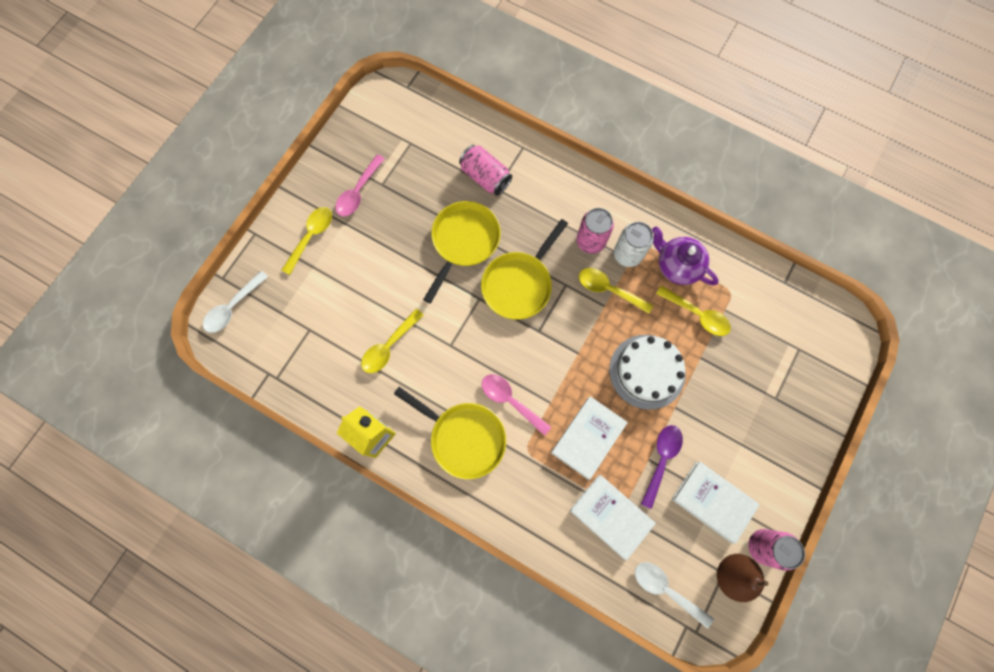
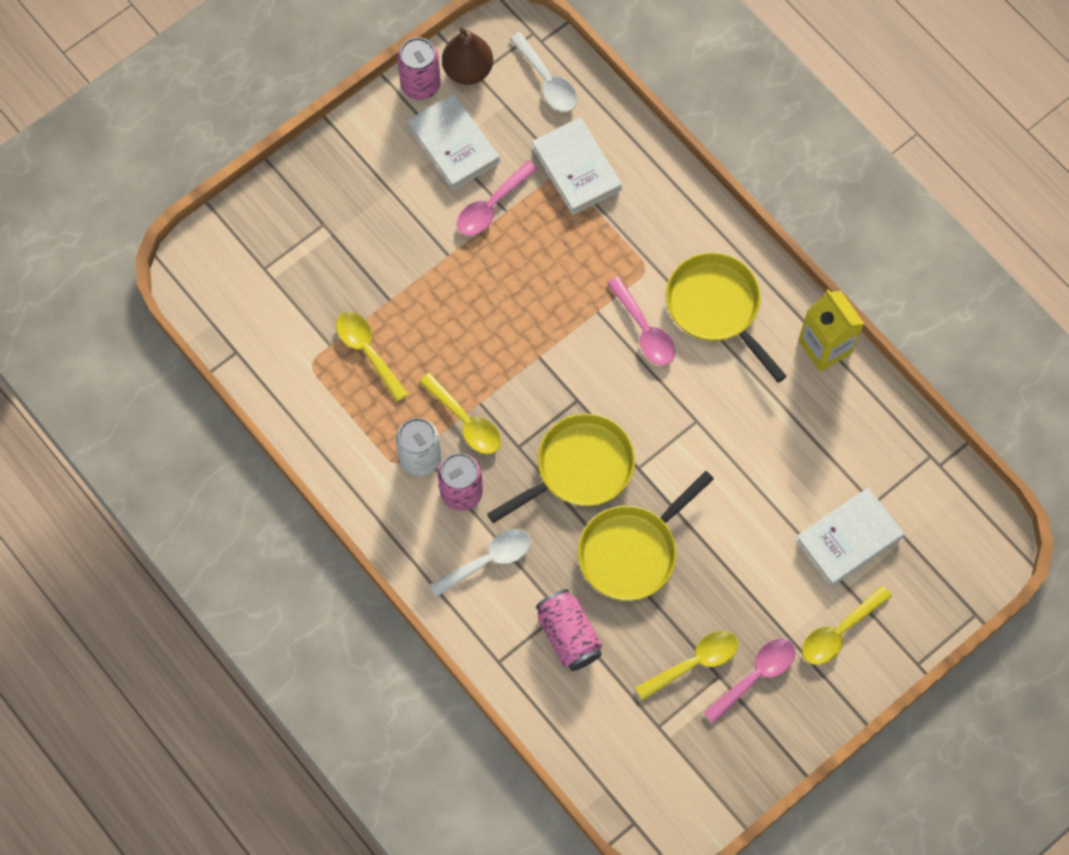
camera: 160 degrees left, 5 degrees down
(233, 307) = (968, 568): white spoon -> white spoon (488, 560)
(389, 346) = (775, 447): yellow spoon -> yellow spoon (694, 663)
(588, 438) = (567, 258): white book -> white book (848, 539)
(647, 371) = (463, 307): white cake -> none
(661, 460) = (491, 206): purple spoon -> pink spoon
(677, 265) = (362, 421): purple teapot -> none

